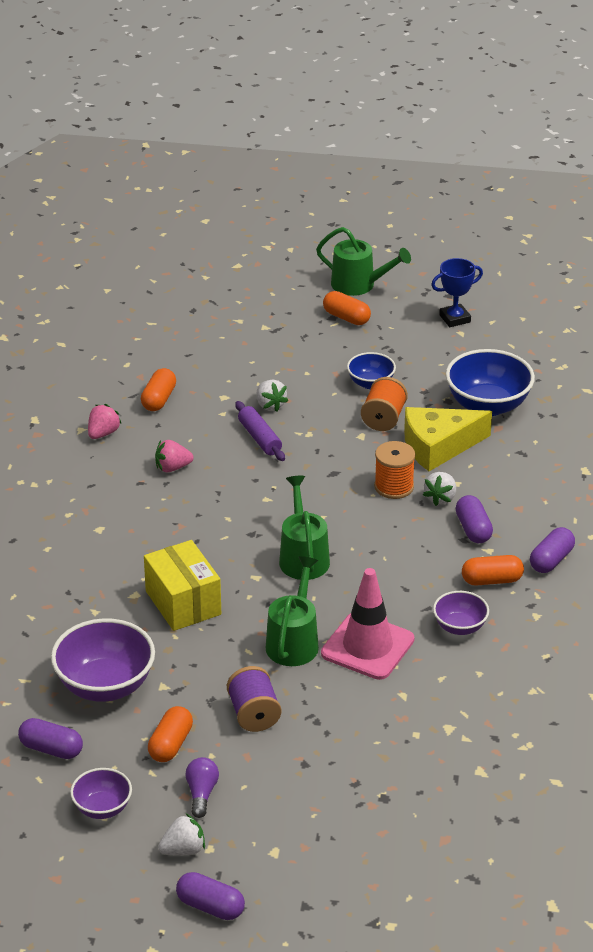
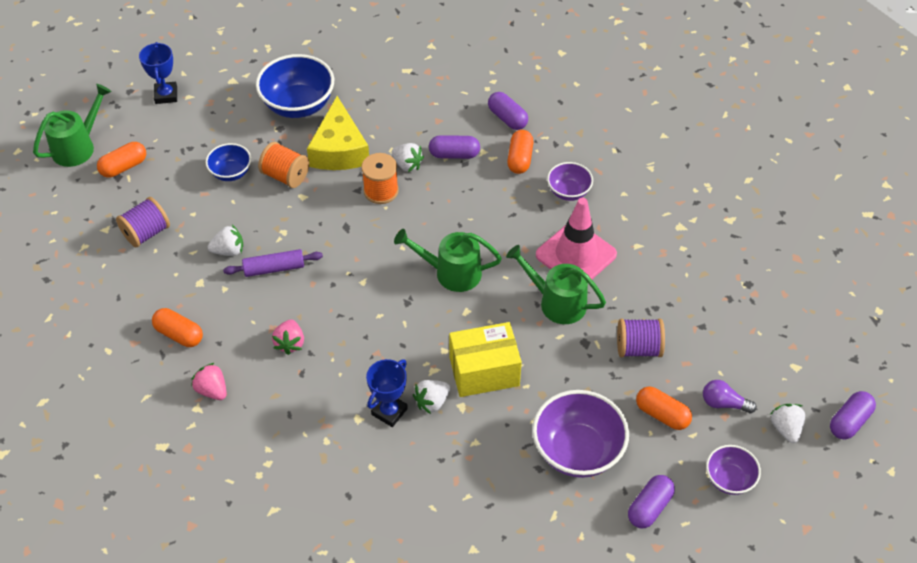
camera: 75 degrees left, 15 degrees up
(113, 547) = (389, 411): none -> blue trophy
(133, 573) = (432, 402): none -> white strawberry
(270, 351) = (146, 233): none -> purple spool

